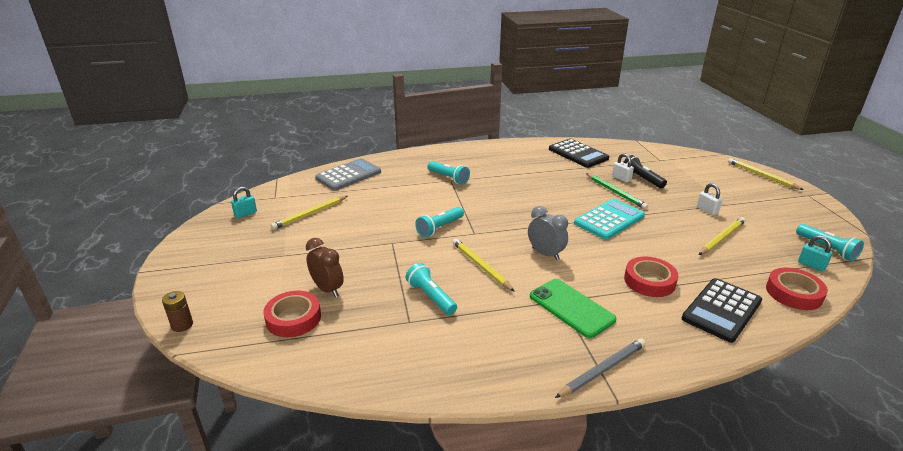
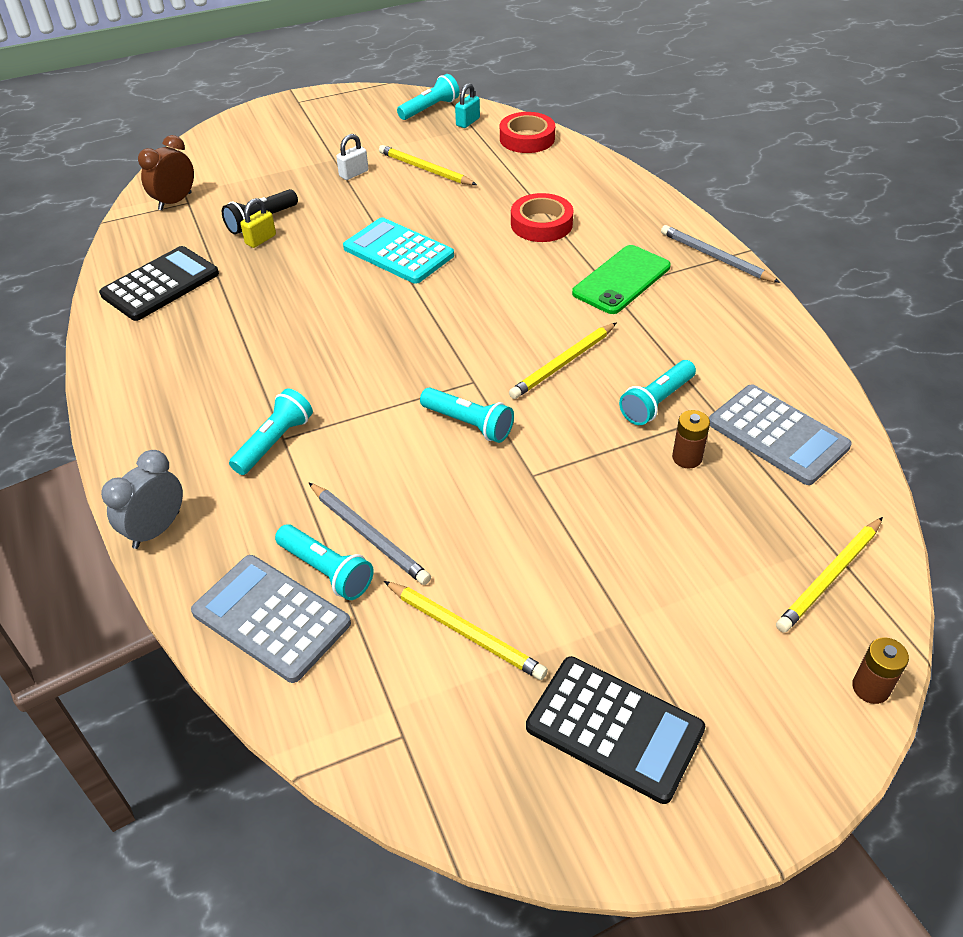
camera: 100 degrees left, 15 degrees up
(245, 213) = (492, 765): turquoise padlock -> none
(293, 318) = (776, 541): red tape -> none
(327, 289) = (692, 522): brown clock -> brown clock (175, 201)
(364, 186) = (326, 571): none -> turquoise flashlight
(377, 299) = (687, 458): none -> brown battery
(377, 345) = (777, 435): none -> grey calculator
(378, 196) = (368, 535): none -> grey pencil
(545, 254) = (509, 305): grey clock -> grey clock (156, 530)
(615, 192) = (311, 245): green pencil -> none
(621, 178) = (260, 240): white padlock -> yellow padlock
(722, 310) = (577, 182): black calculator -> black calculator (614, 728)
(762, 176) = (244, 125): yellow pencil -> yellow pencil (830, 576)

